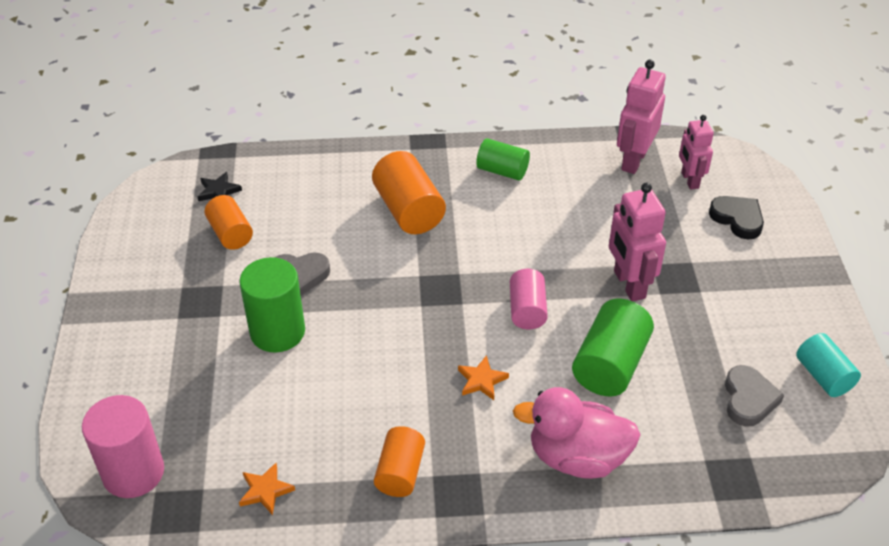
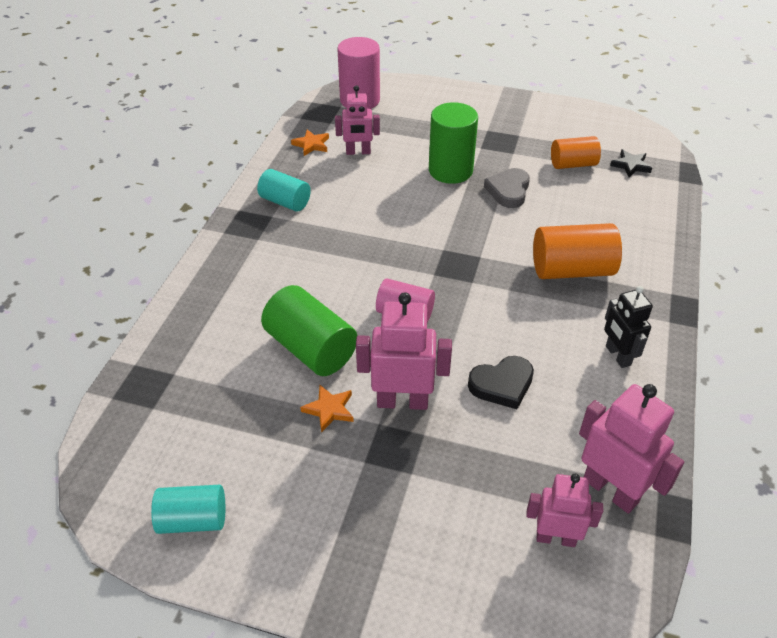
camera: 110 degrees right, 0 degrees up
(267, 432) = (358, 152): none -> pink robot
(400, 472) = (285, 202): orange cylinder -> turquoise cylinder
(481, 380) = (342, 263): orange star -> orange star (329, 409)
(502, 171) = (617, 355): green cylinder -> black robot
(577, 457) = (233, 294): pink duck -> none
(737, 219) = (464, 559): black heart -> black heart (502, 385)
(748, 399) = (210, 437): grey heart -> none

